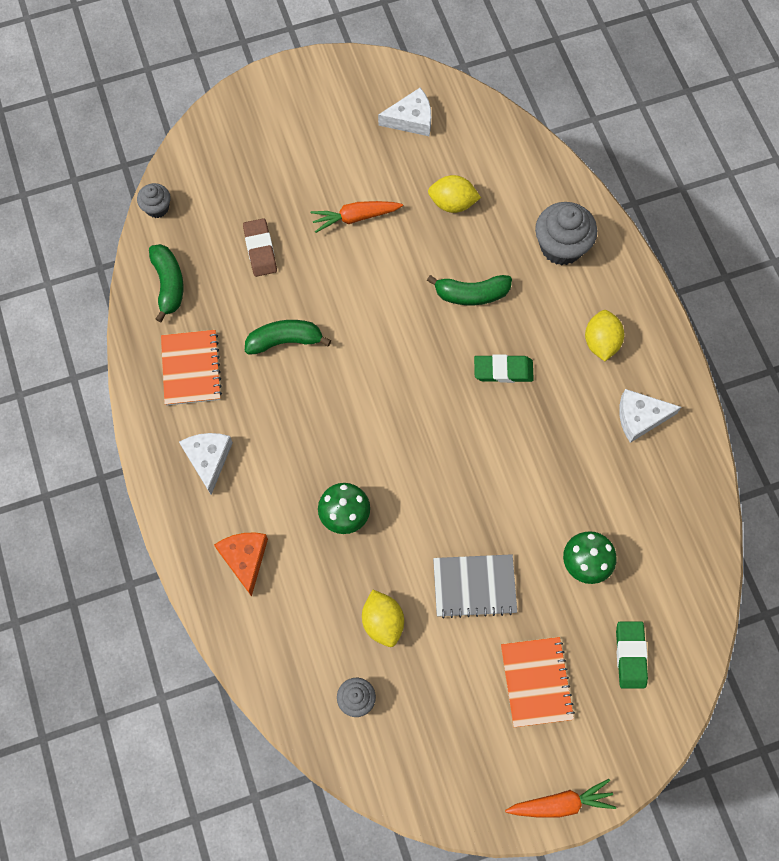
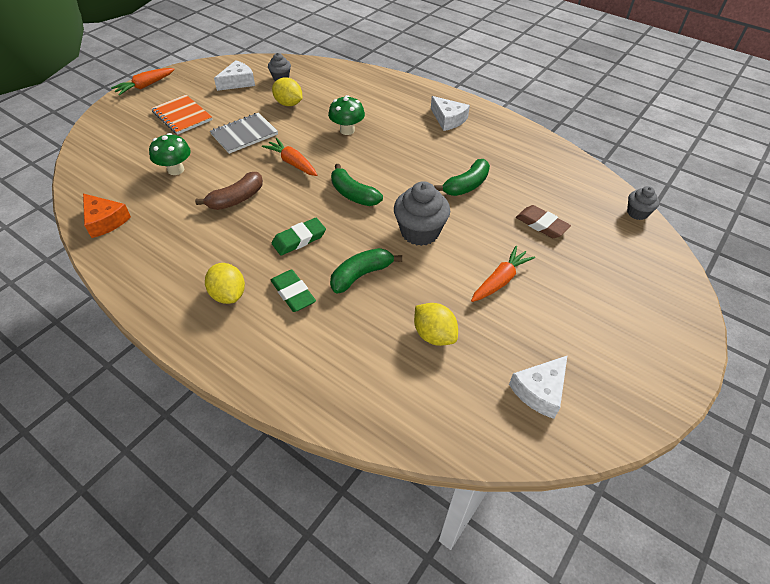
camera: 145 degrees right, 20 degrees down
(168, 284) = (572, 178): green banana -> green banana (353, 194)
(191, 368) = (505, 148): orange notebook -> none
(245, 559) = (386, 96): orange cheese -> orange cheese (105, 221)
(445, 493) = (292, 163): none -> orange carrot
(452, 203) = (434, 335): yellow lemon -> yellow lemon turned 75 degrees clockwise
(537, 468) = (236, 199): none -> brown banana
(561, 247) = (309, 352): grey cupcake -> grey cupcake (420, 232)
(630, 655) = (126, 145): green eraser -> green eraser (293, 293)
(640, 417) = (169, 260): white cheese -> white cheese (238, 82)

